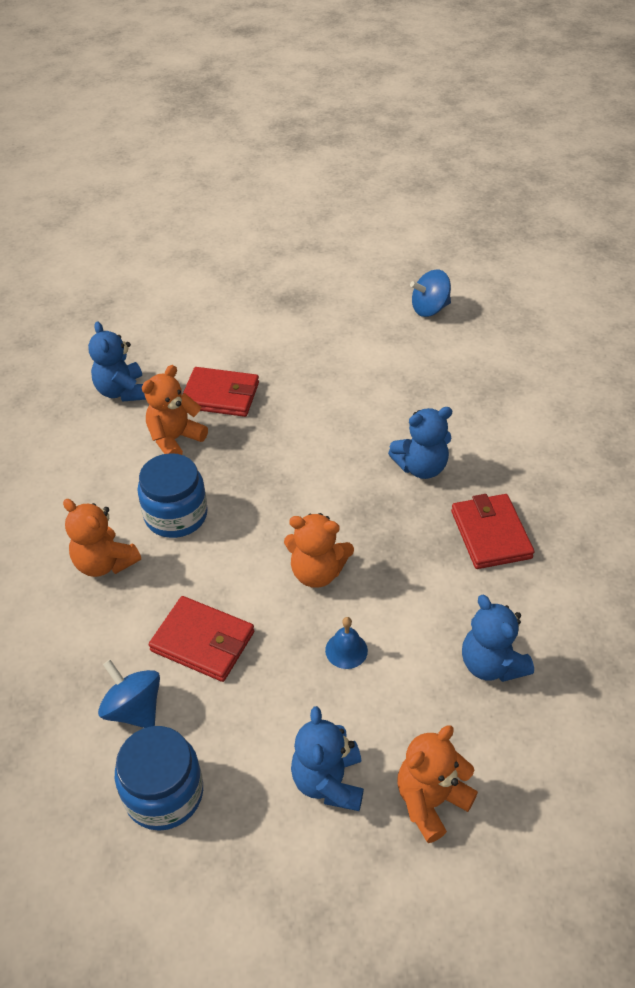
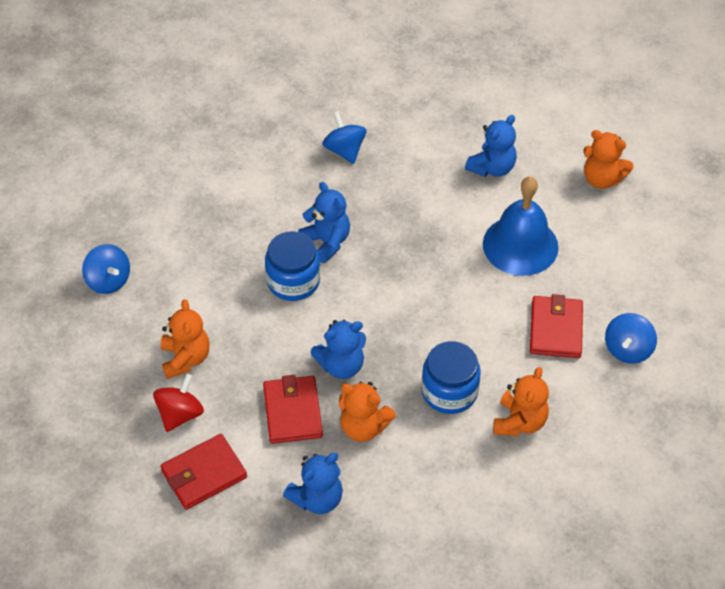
camera: 110 degrees left, 5 degrees up
(164, 793) = (673, 310): blue jar -> blue jar (293, 281)
(259, 327) = (180, 414): none -> red spinning top
(317, 572) = (462, 280): orange teddy bear -> orange teddy bear (186, 358)
(328, 781) = (617, 229): blue teddy bear -> blue teddy bear (341, 365)
(346, 650) = (520, 245): blue bell -> blue bell, size x2.44
(491, 534) = (379, 187): red wallet -> red wallet (204, 474)
(561, 517) = (344, 150): none -> blue spinning top

